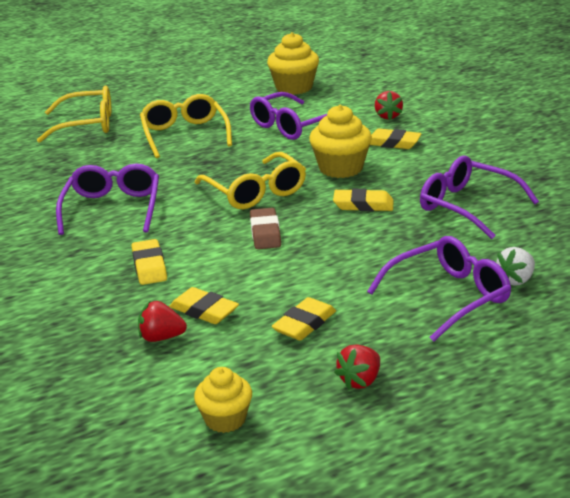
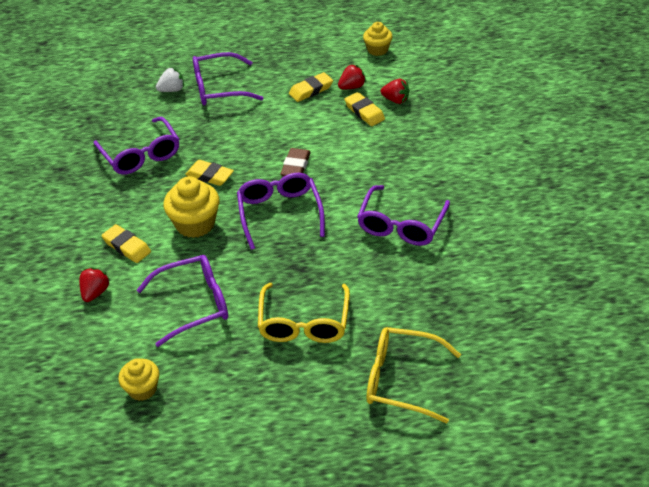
camera: 160 degrees left, 15 degrees up
(149, 266) = (388, 155): yellow eraser -> none
(256, 192) = (279, 213): yellow glasses -> purple glasses
(294, 87) = (142, 389): yellow cupcake -> yellow cupcake, size x0.63
(360, 381) = (302, 53): red strawberry -> red strawberry (352, 87)

